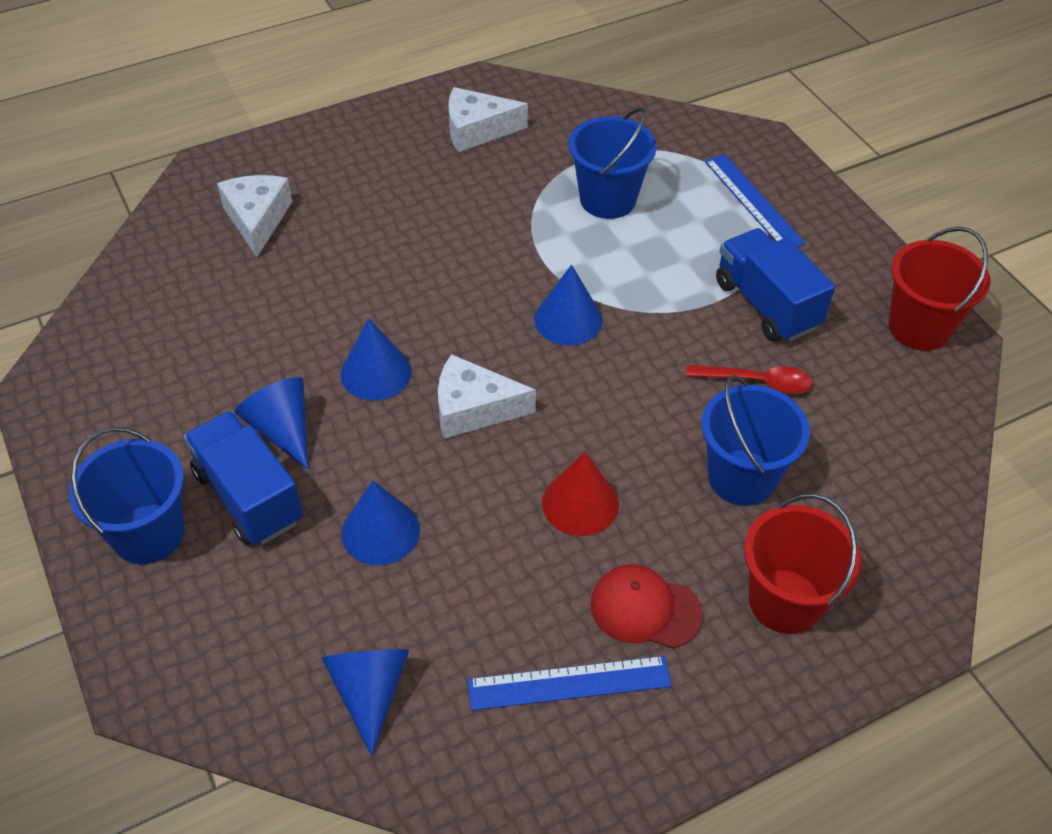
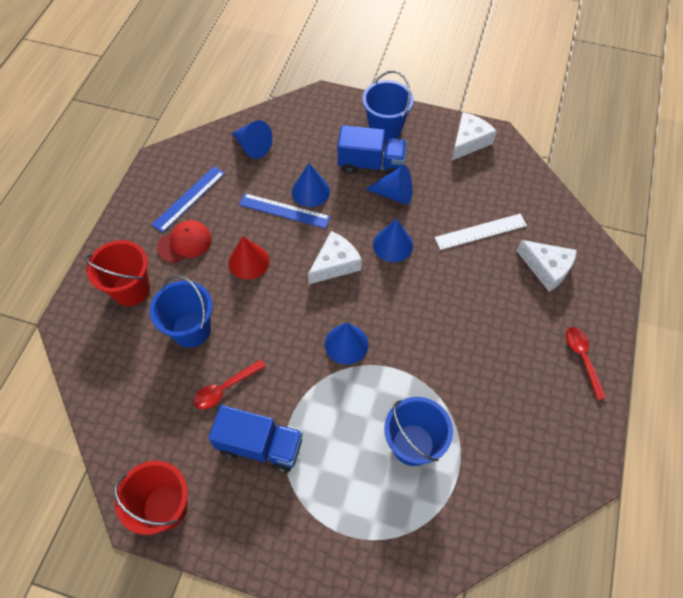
camera: 135 degrees right, 10 degrees up
(259, 304) = (480, 231): none -> white ruler
(356, 139) = (582, 358): none -> red spoon
(477, 130) = (539, 429): white cheese -> white cheese (468, 141)
(753, 201) = (335, 527): blue ruler -> blue ruler (284, 210)

